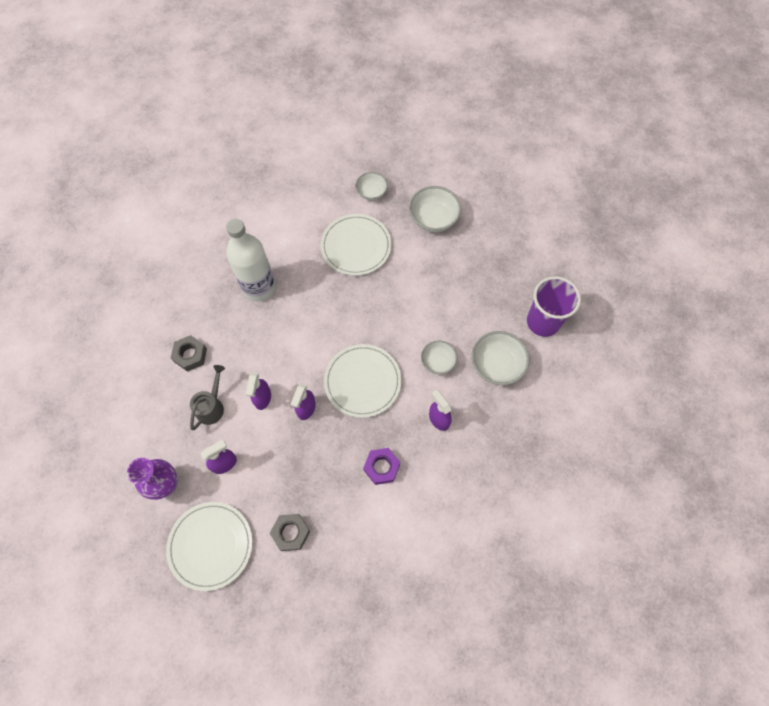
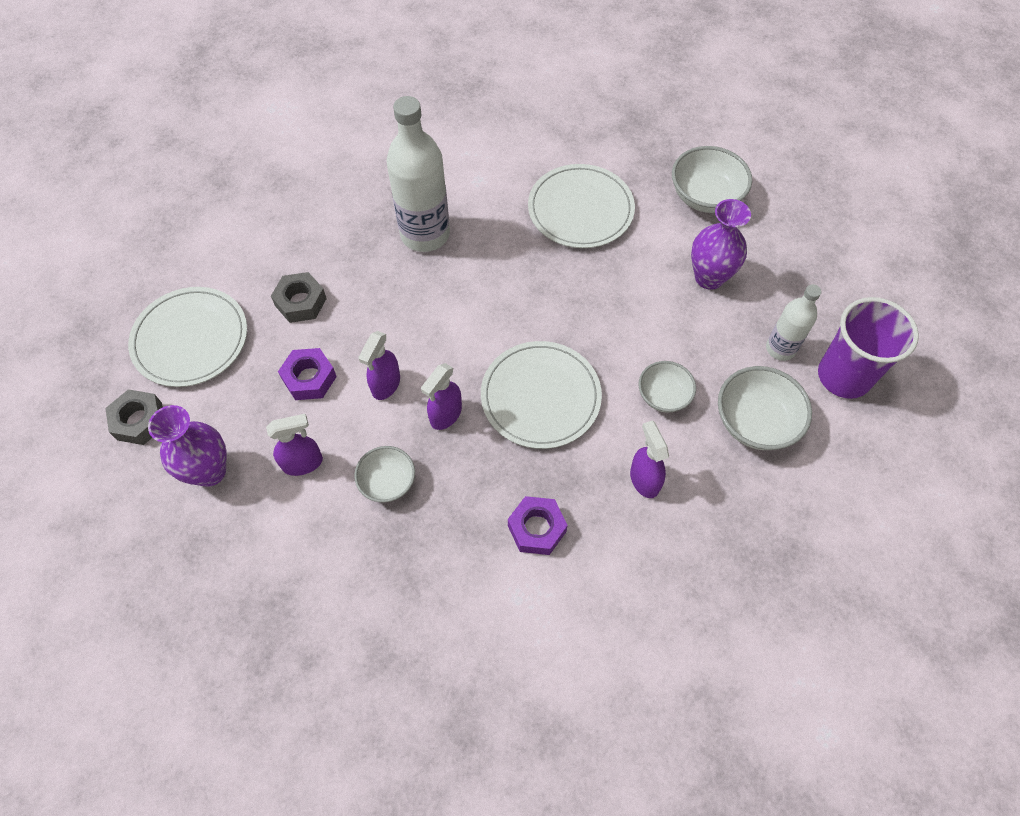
camera: 15 degrees right, 5 degrees down
(210, 545) = (246, 576): white plate -> white plate (190, 339)
(212, 406) = (309, 378): grey watering can -> purple nut
(291, 533) = (370, 590): grey nut -> grey nut (139, 421)
(371, 192) = (622, 143): white bowl -> white bowl (387, 482)
(448, 275) = (709, 277): none -> purple vase
(501, 313) = (780, 348): none -> white bottle

